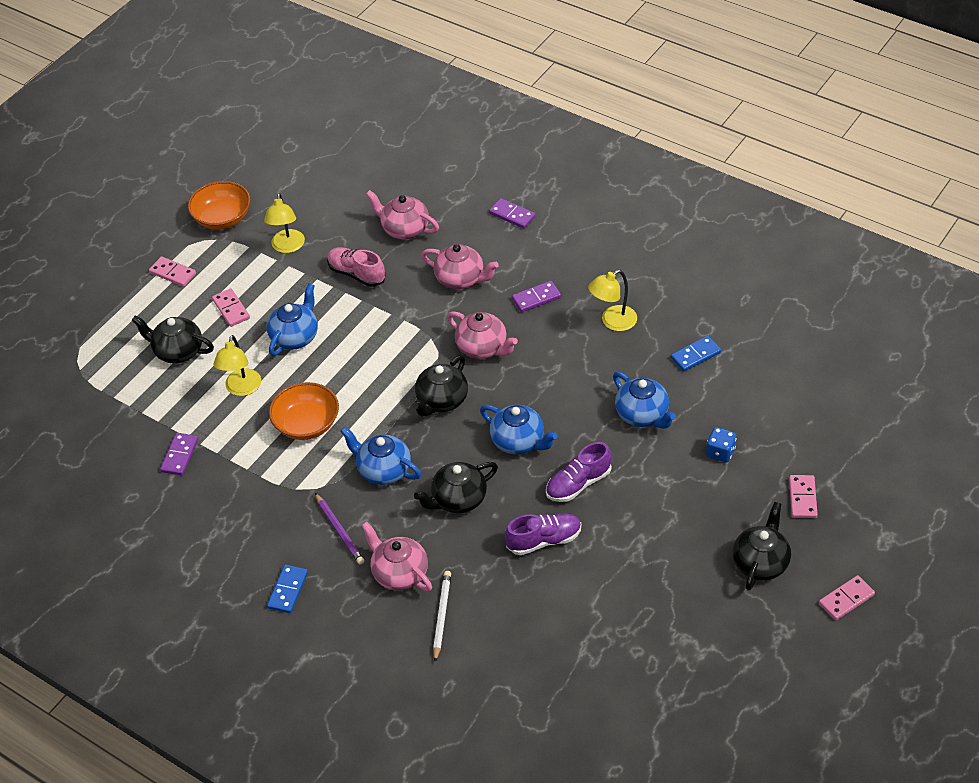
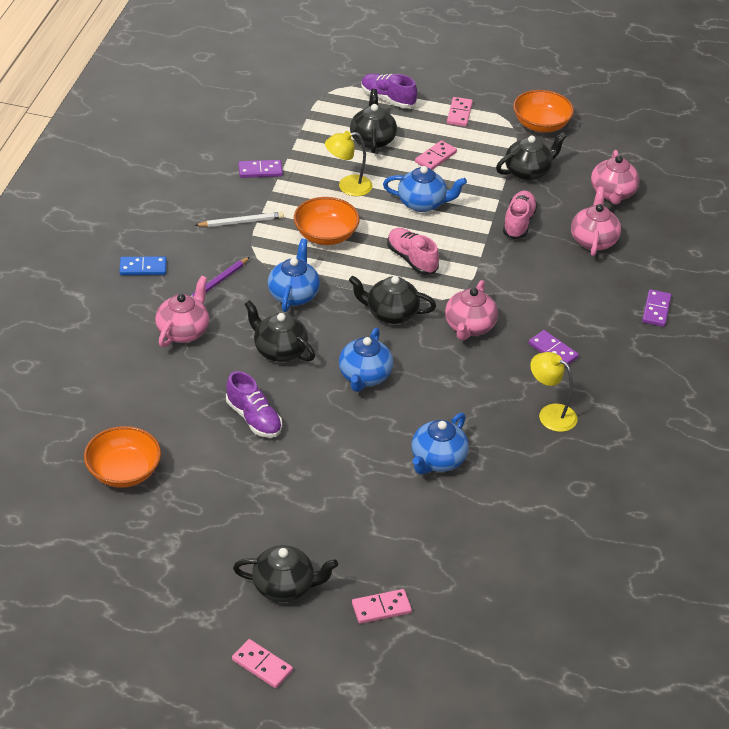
camera: 65 degrees right, 5 degrees down
(287, 247) = (528, 172): yellow lamp -> black teapot
(372, 366) = (411, 259): none -> pink shoe
(442, 616) = (146, 368): white pencil -> white pencil (241, 222)
(460, 279) = (549, 292): pink teapot -> pink teapot (612, 193)
(578, 484) = (330, 429): purple shoe -> purple shoe (387, 99)
(580, 662) = (123, 471): none -> orange bowl
(695, 355) = (537, 487): blue domino -> none
(720, 452) = (414, 530): blue dice -> none

